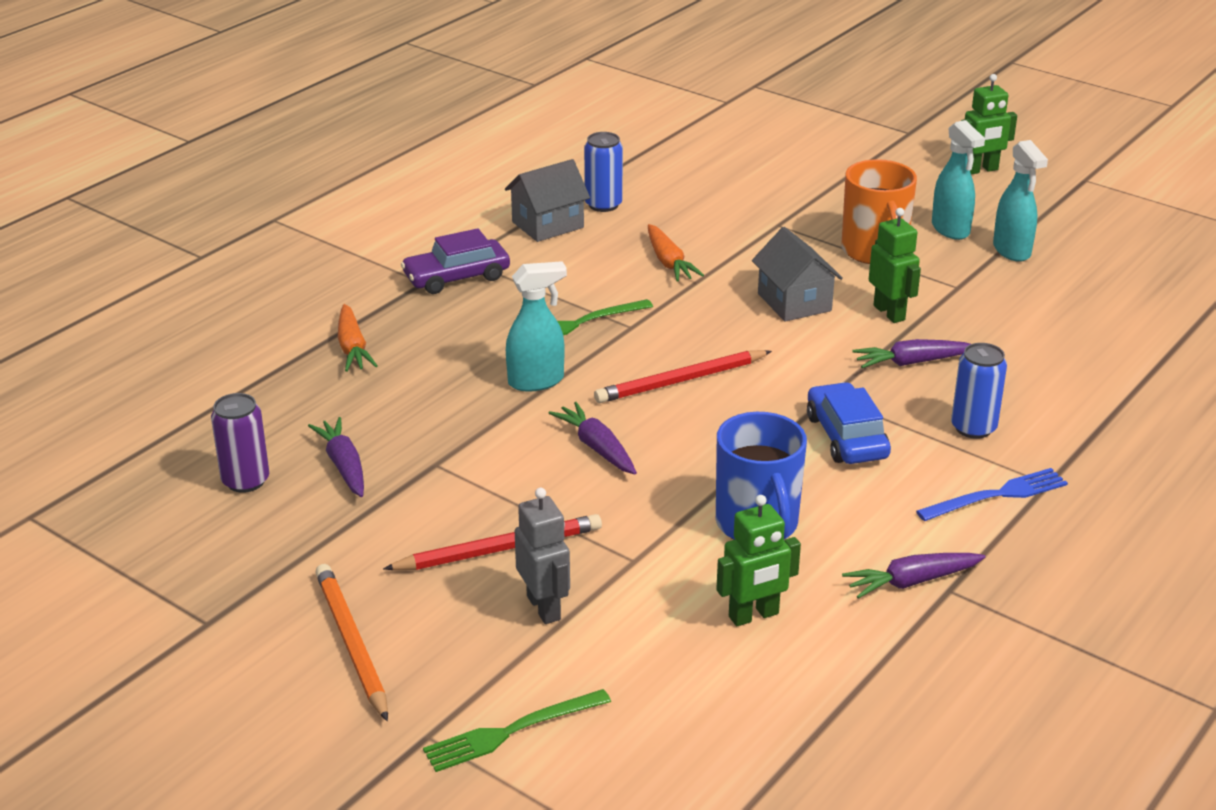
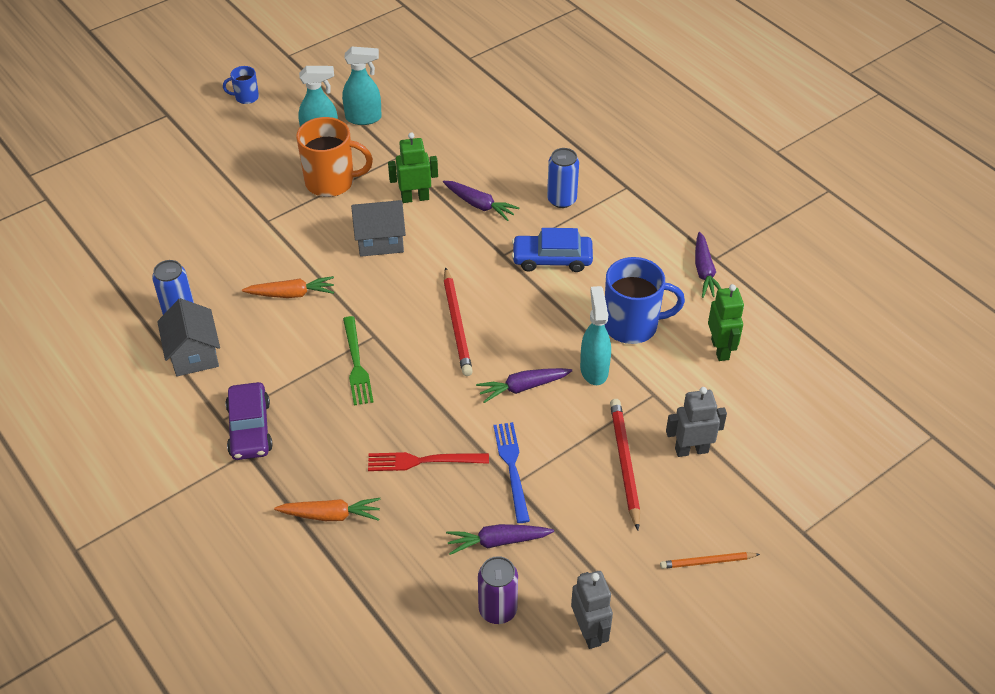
camera: 75 degrees left, 15 degrees up
(224, 555) = (589, 632): none -> grey robot
(352, 644) = (707, 562): orange pencil -> orange pencil, size x0.61
(449, 394) = (423, 461): none -> red fork
(512, 731) = (805, 487): green fork -> none
(536, 381) = (426, 405): turquoise spray bottle -> turquoise spray bottle (594, 369)
(912, 362) = (479, 205): purple carrot -> purple carrot turned 60 degrees counterclockwise
(981, 170) = (246, 97): green robot -> blue mug
(996, 496) = (633, 211): blue fork -> blue fork (512, 468)

